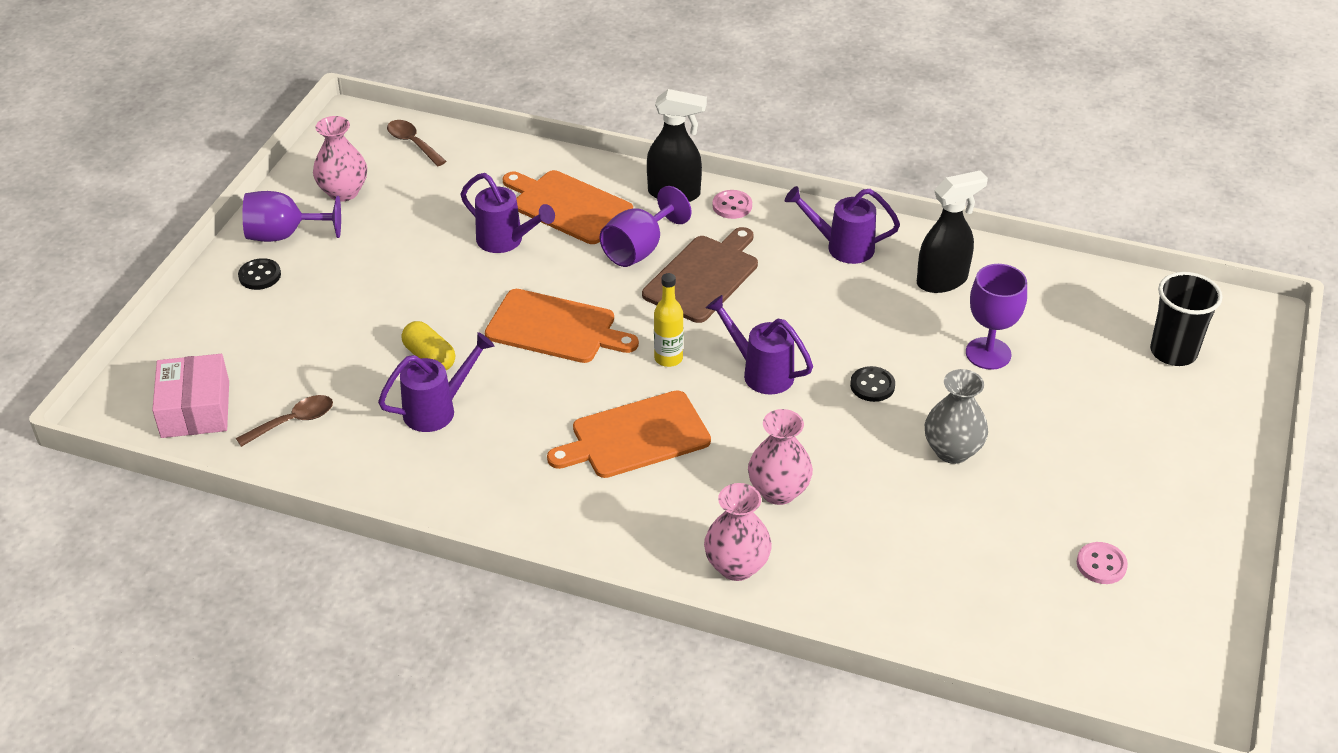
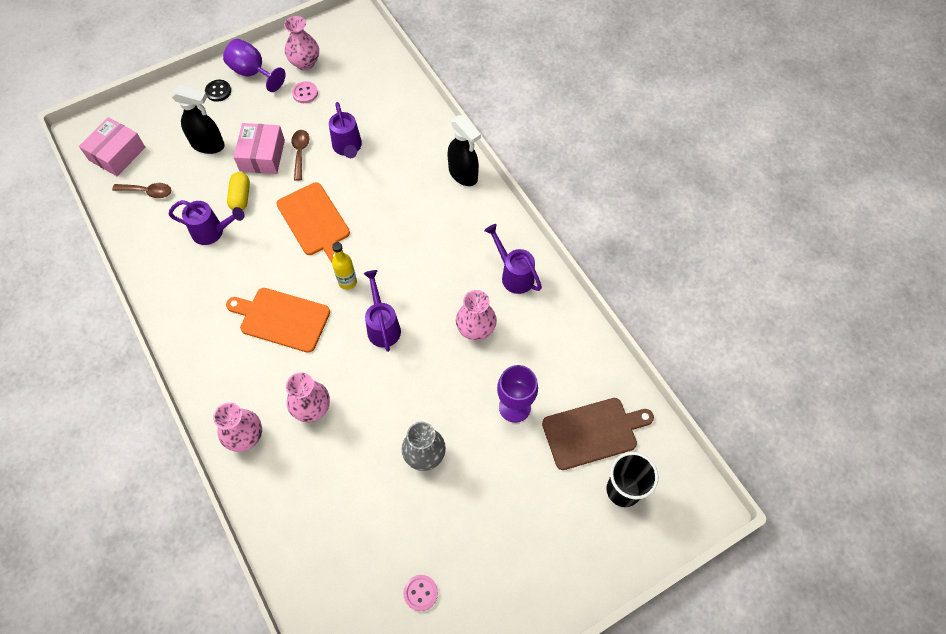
camera: 40 degrees right, 20 degrees up
(404, 304) = (262, 155): none -> pink box
(413, 143) = (368, 52): brown spoon -> brown spoon (300, 153)
(568, 206) = (401, 145): orange cutting board -> none
(639, 249) = (407, 199): purple goblet -> none
(703, 277) = (420, 241): brown cutting board -> brown cutting board (593, 432)
(732, 206) = (485, 204): pink button -> pink button (305, 93)
(863, 314) = (476, 329): none -> pink vase
(872, 385) = (429, 379): black button -> none
(942, 280) = (544, 338): black spray bottle -> black spray bottle (208, 145)

